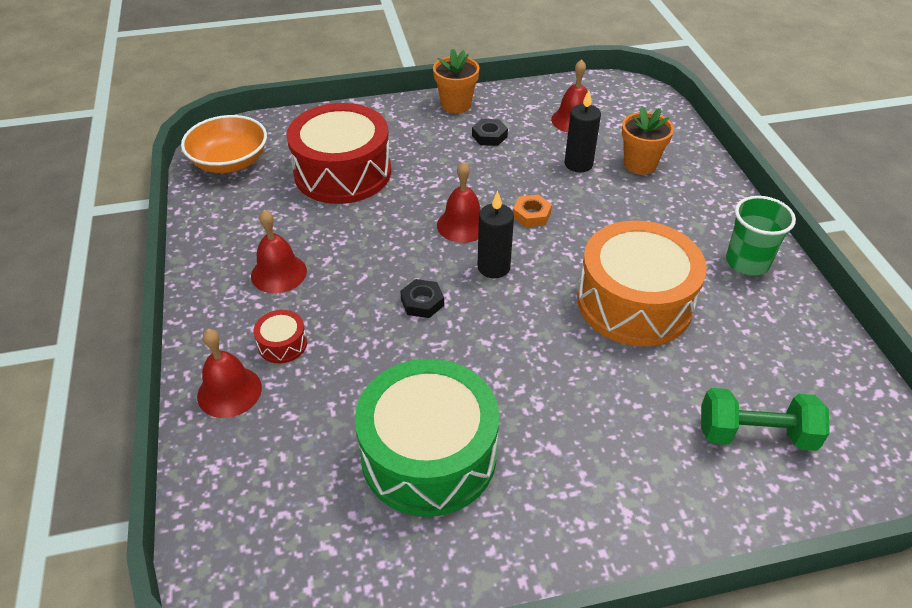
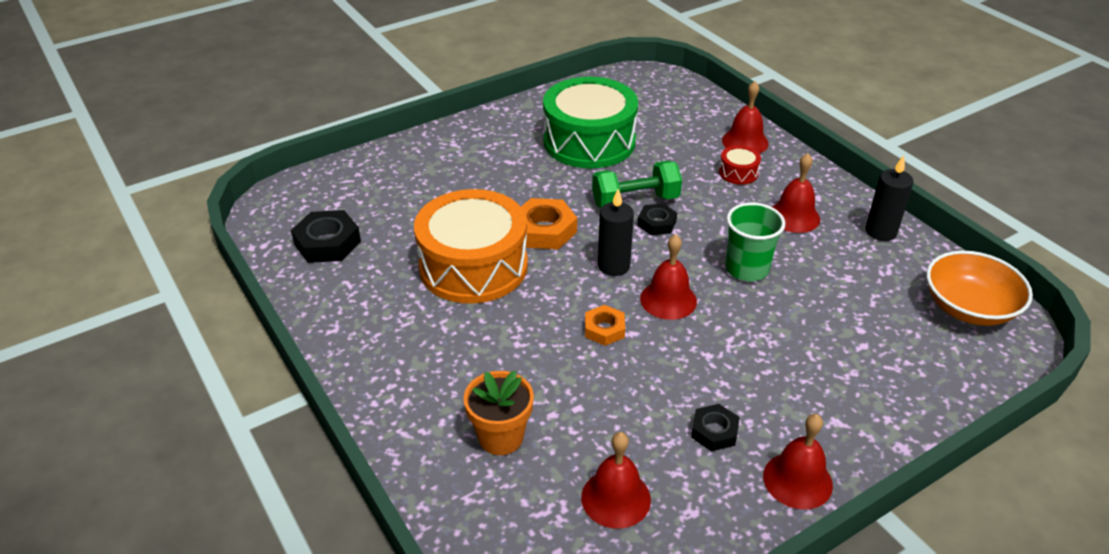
camera: 160 degrees right, 5 degrees down
(342, 172) = (840, 327): red drum -> none
(456, 105) = (797, 480): orange flower pot -> red bell
(546, 326) = (544, 230): none -> orange nut
(578, 164) = (579, 415): black candle -> black candle (880, 231)
(747, 262) = (365, 332): green cup -> green cup (747, 269)
(755, 434) = (368, 197): green dumbbell -> green dumbbell (635, 201)
(800, 374) = (327, 243): none -> black nut

